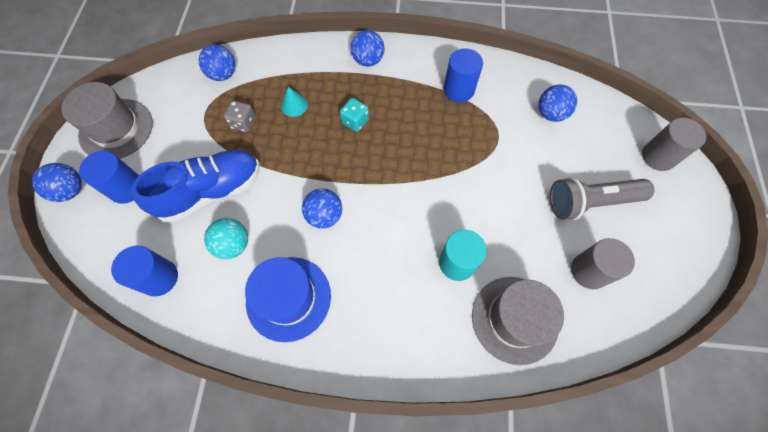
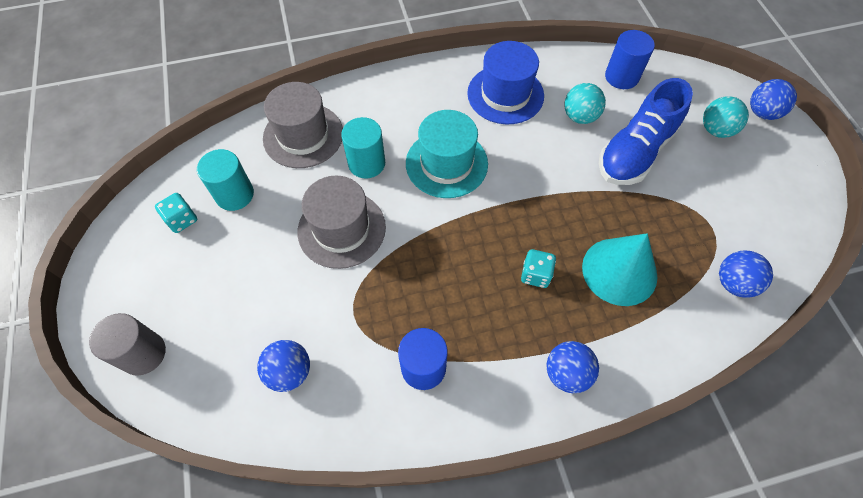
camera: 160 degrees right, 5 degrees down
(116, 129) = (784, 178): grey hat -> grey hat (341, 229)
(126, 188) = (716, 130): blue cylinder -> turquoise ball
(243, 123) = (659, 229): grey dice -> none
(294, 105) = (619, 271): turquoise cone -> turquoise cone, size x2.12
(324, 215) = (512, 164): blue ball -> none
(382, 237) = (446, 163): none -> turquoise hat
(589, 271) = (234, 194): grey cylinder -> turquoise cylinder
(590, 202) = (233, 265): grey flashlight -> none
(639, 260) = (182, 220): none -> turquoise dice

